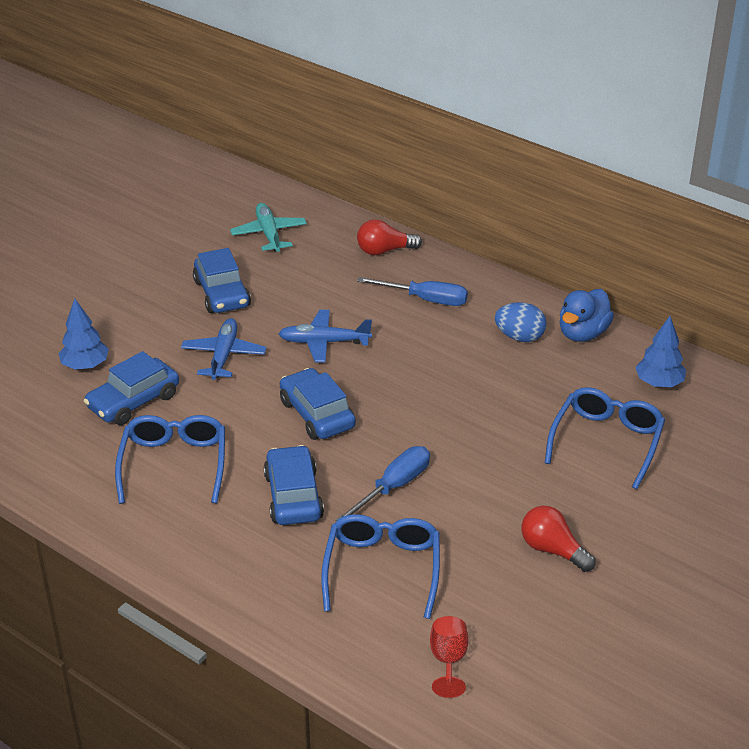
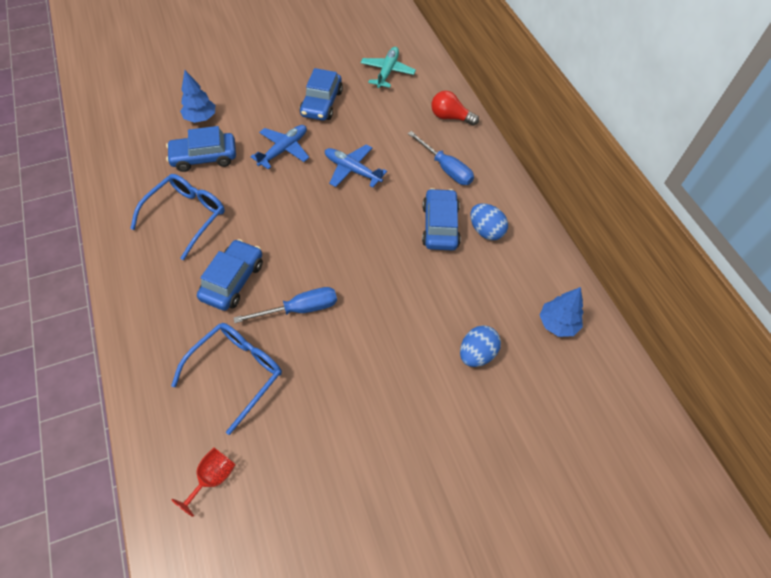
camera: 30 degrees right, 20 degrees up
(317, 414) = (301, 224): blue car -> blue car (440, 226)
(552, 550) = (360, 427): red light bulb -> none
(582, 333) = (534, 250): blue duck -> none
(607, 441) = (476, 354): blue glasses -> blue egg

